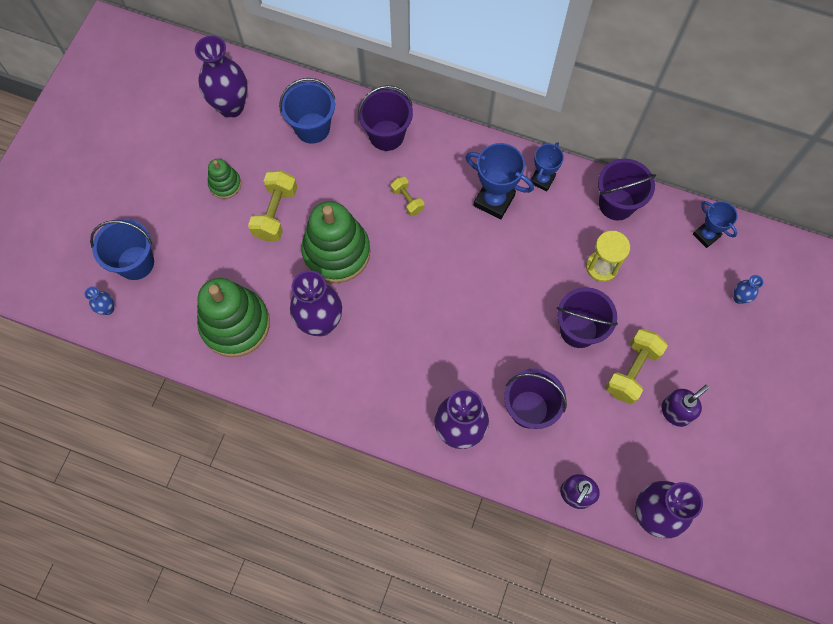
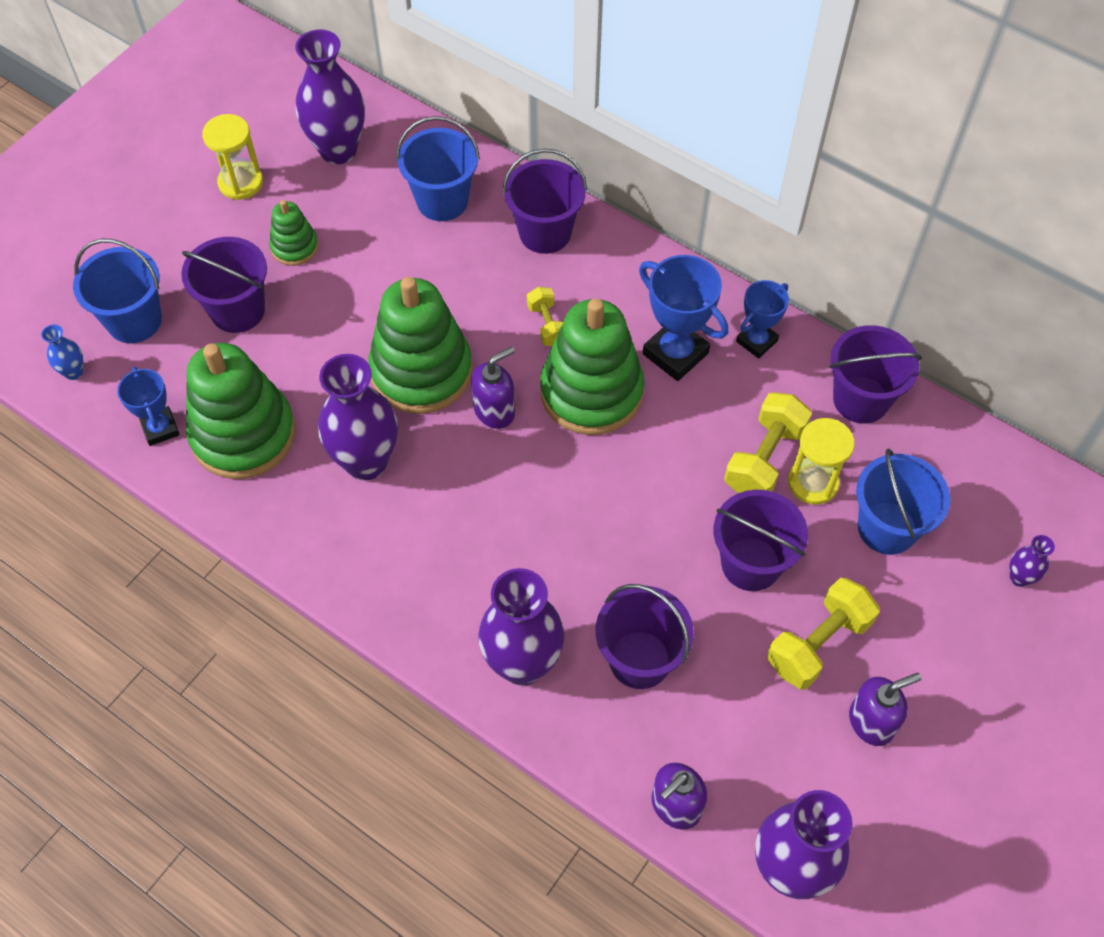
camera: 15 degrees right, 10 degrees down
(173, 146) = (240, 183): none -> yellow hourglass
(202, 239) = (237, 310): none -> purple bucket
(275, 213) = (352, 300): yellow dumbbell -> yellow dumbbell (764, 459)
(392, 268) = (495, 411): none -> purple soap dispenser
(449, 240) = (591, 392): none -> green stacking toy
(653, 285) = (887, 528): none -> blue bucket
(706, 235) = (990, 475): blue trophy -> blue trophy (160, 428)
(739, 298) = (1019, 578): blue vase -> purple vase

